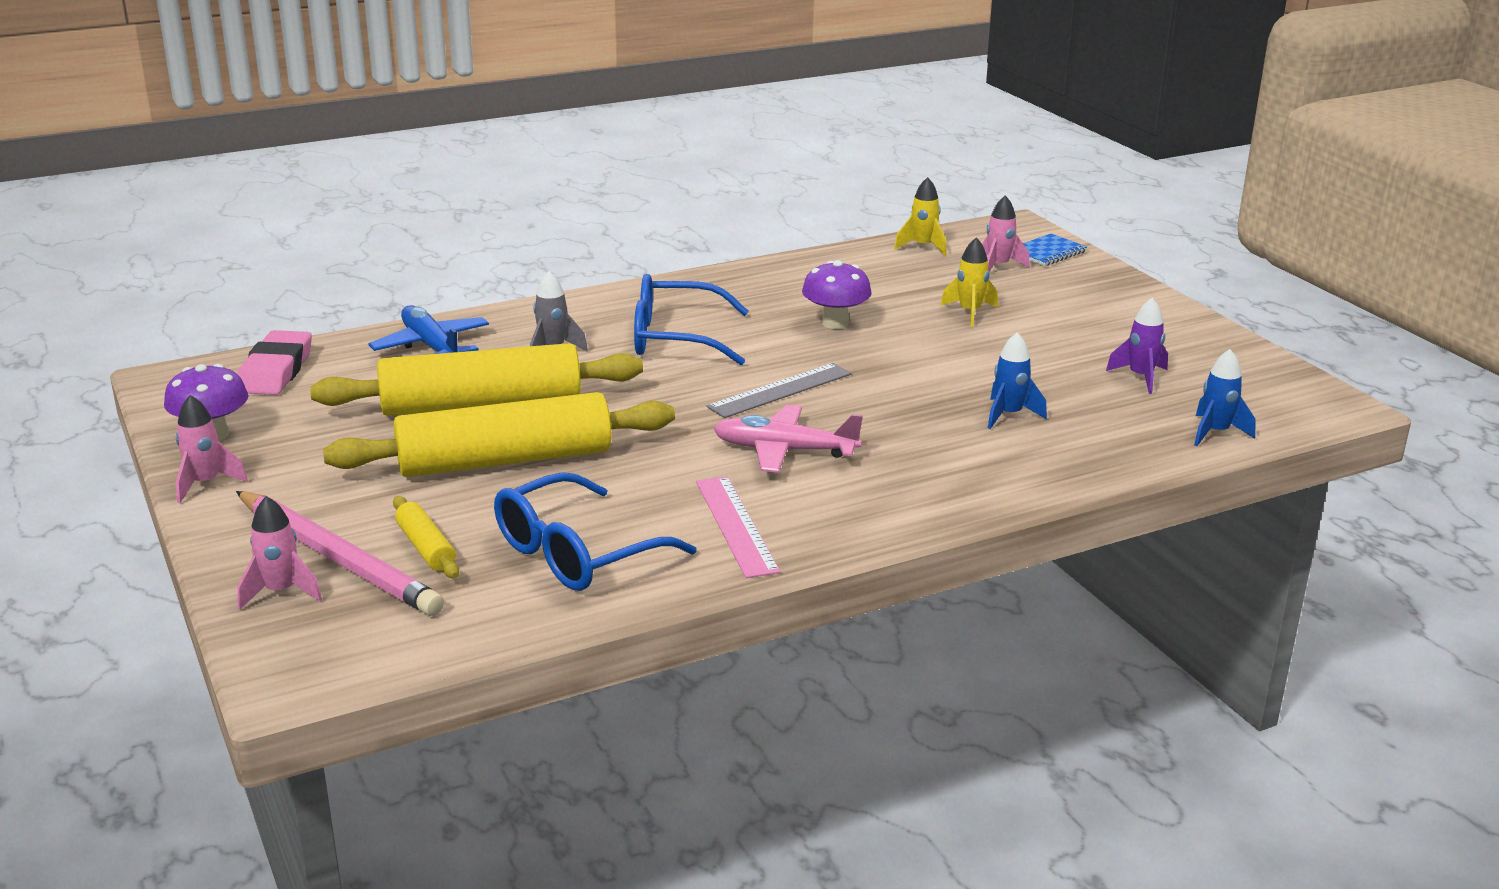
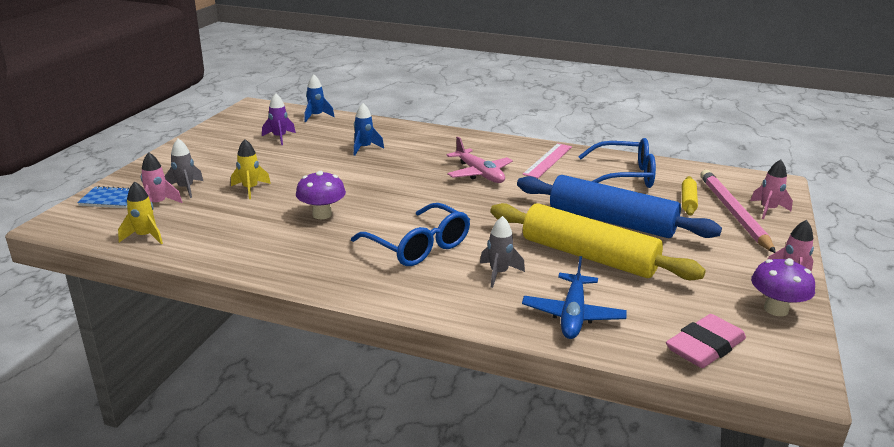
camera: 135 degrees left, 0 degrees up
(505, 460) = (611, 221): yellow rolling pin -> blue rolling pin
(780, 390) = (427, 196): grey ruler -> none
(1024, 286) = (186, 188): none -> grey rocket

